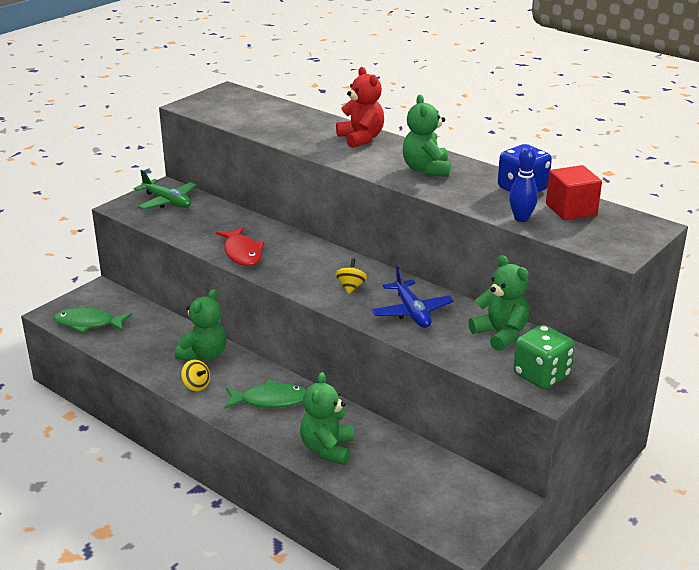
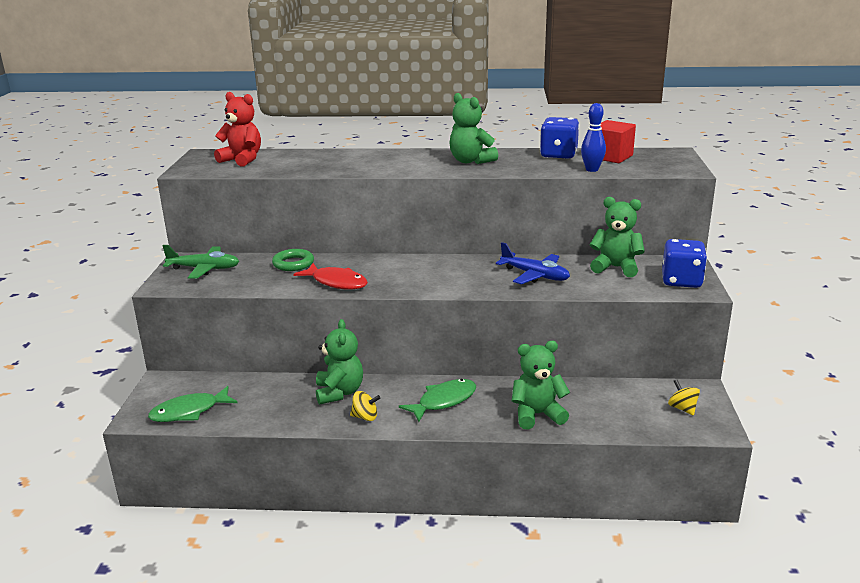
camera: 35 degrees left, 5 degrees down
(235, 221) = (293, 263): none -> green ring
(327, 449) = (537, 415): green teddy bear -> green teddy bear turned 105 degrees clockwise
(351, 287) = (464, 275): yellow spinning top -> yellow spinning top (682, 408)
(361, 138) = (384, 156): red teddy bear -> red teddy bear (242, 160)
(541, 375) = (681, 281): green dice -> blue dice

